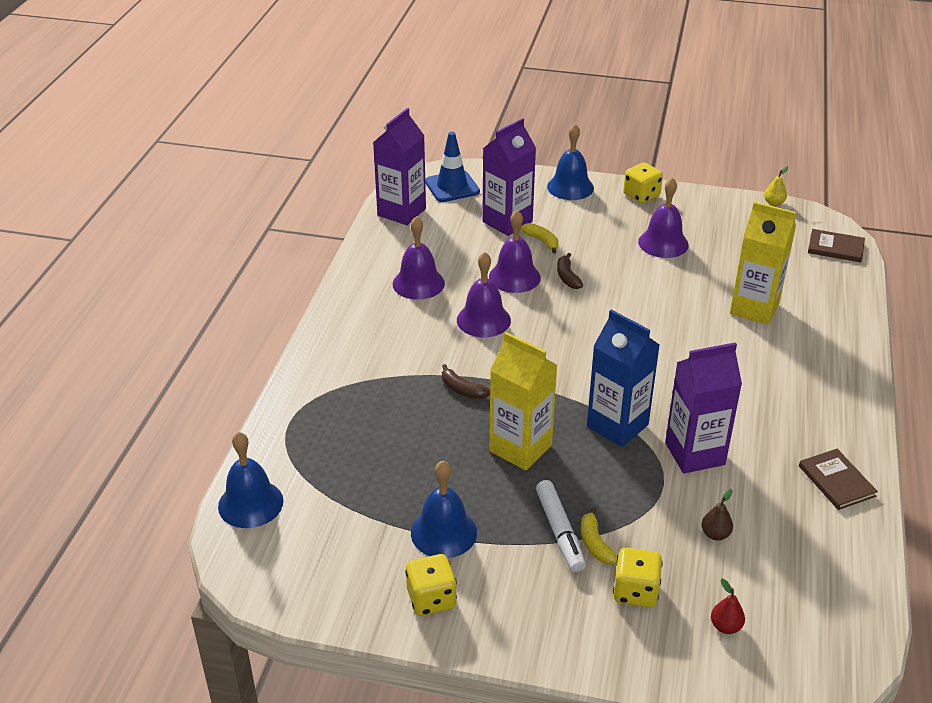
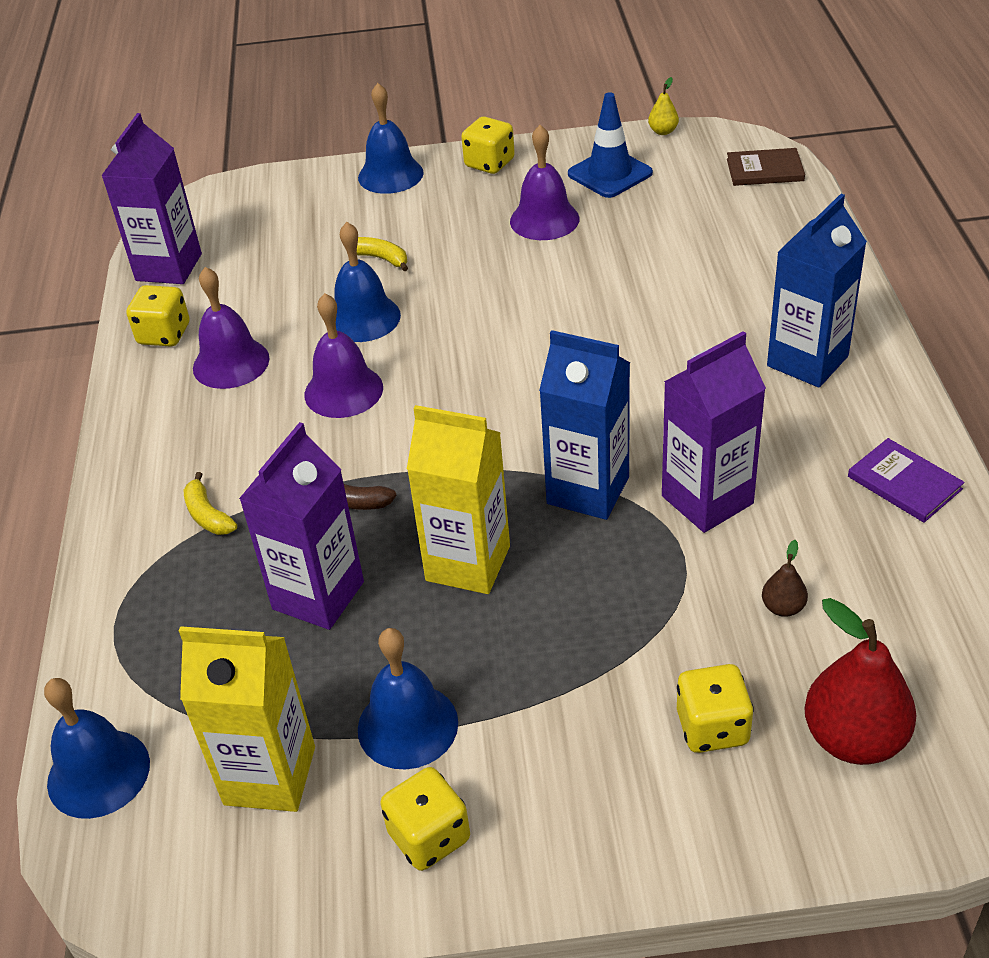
camera: 15 degrees left, 5 degrees up
(383, 254) = (164, 334): none -> yellow dice
(452, 187) = (227, 214): blue traffic cone -> blue traffic cone (610, 174)
(507, 222) = (323, 243): purple carton -> purple carton (318, 595)
(514, 277) = (363, 318): purple bell -> blue bell
(560, 531) = (572, 671): white marker -> none
(567, 277) = (435, 299): brown banana -> none
(594, 543) = (627, 673): yellow banana -> yellow banana (207, 515)
(725, 626) = (854, 739): red pear -> red pear, size x2.16
(754, 308) = (698, 277): yellow carton -> yellow carton (270, 775)
(805, 384) = (807, 361): none -> blue carton
(836, 481) = (904, 483): brown book -> purple book

